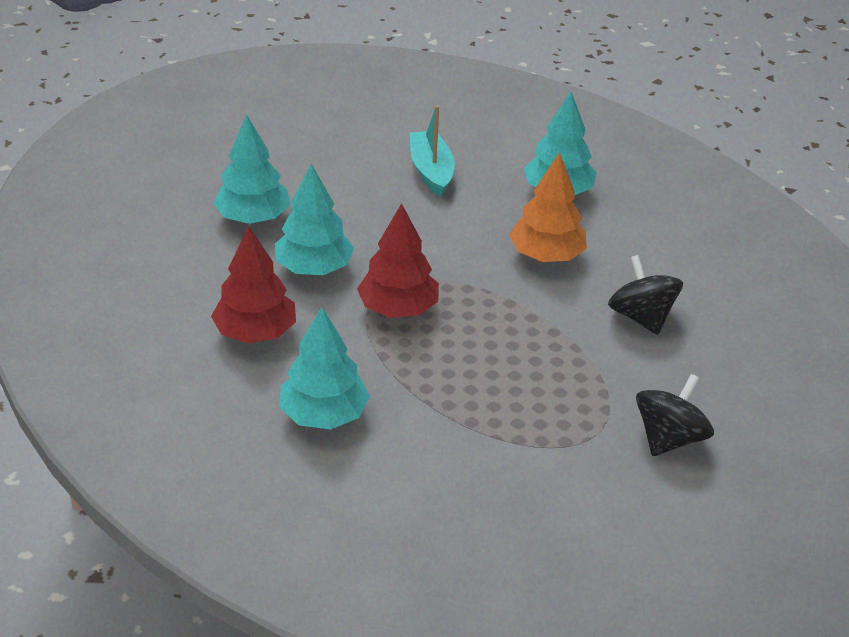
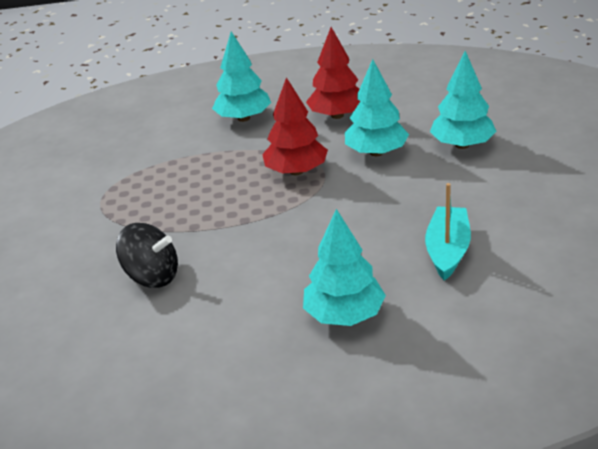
camera: 135 degrees right, 5 degrees down
(431, 171) = (447, 250): turquoise boat -> turquoise boat turned 105 degrees counterclockwise
(546, 255) = (271, 263): orange tree -> none
(669, 438) = (56, 228): black spinning top -> none

